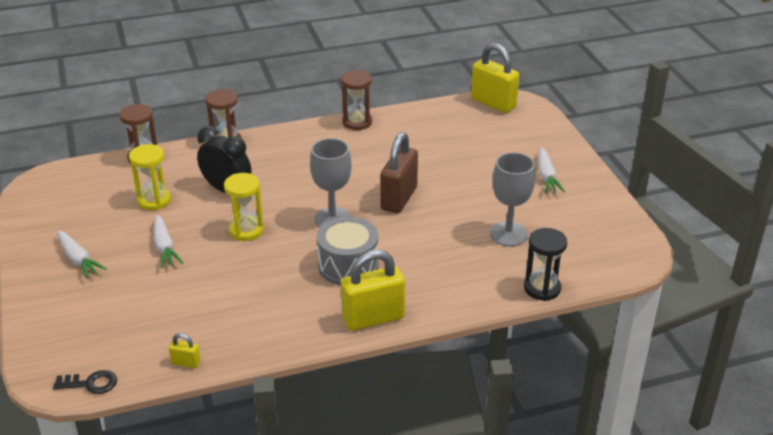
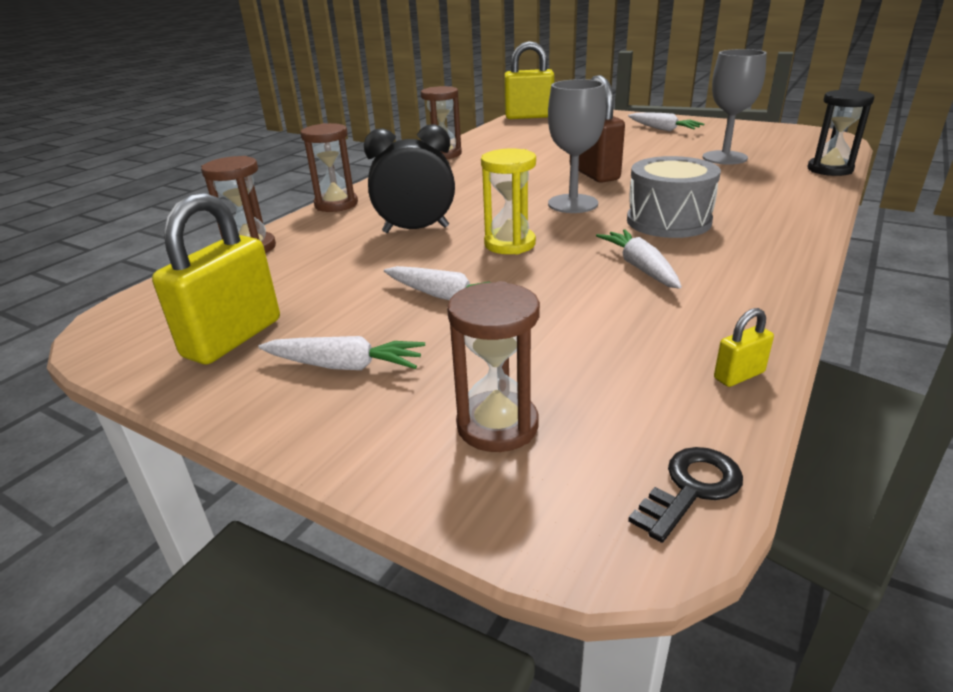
camera: 40 degrees left, 5 degrees down
(81, 321) = (497, 425): none -> brown hourglass
(154, 200) = (341, 270): yellow hourglass -> none
(267, 287) = (640, 268): none -> white carrot
(373, 318) = (787, 239): yellow padlock -> yellow padlock (233, 338)

